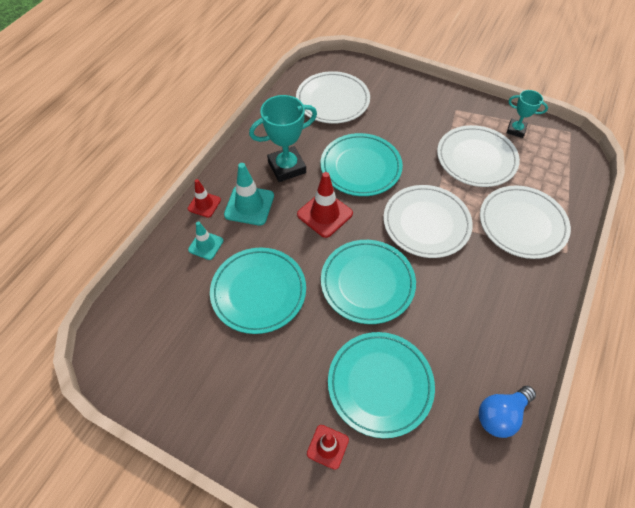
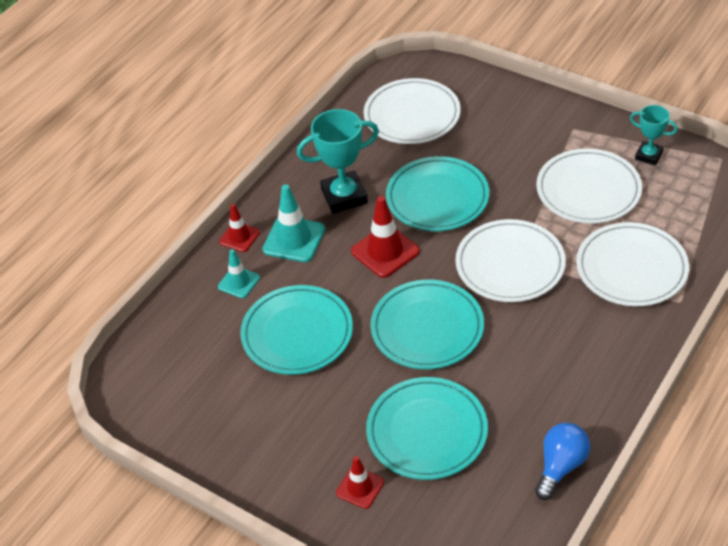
camera: 10 degrees right, 10 degrees down
(500, 414) = (561, 466): blue light bulb -> blue light bulb turned 150 degrees clockwise

